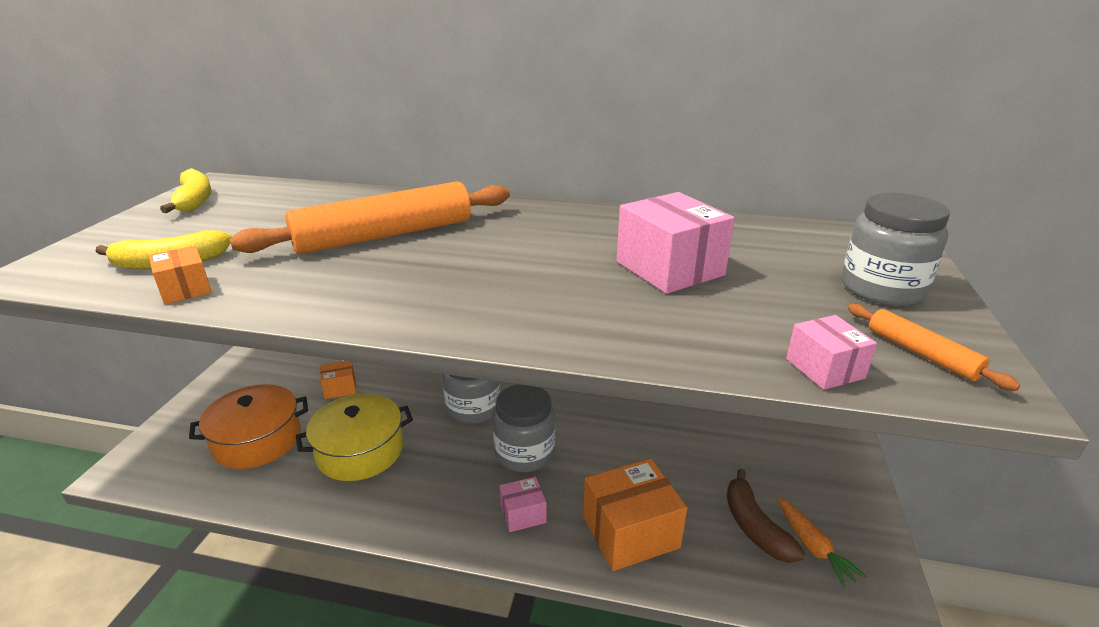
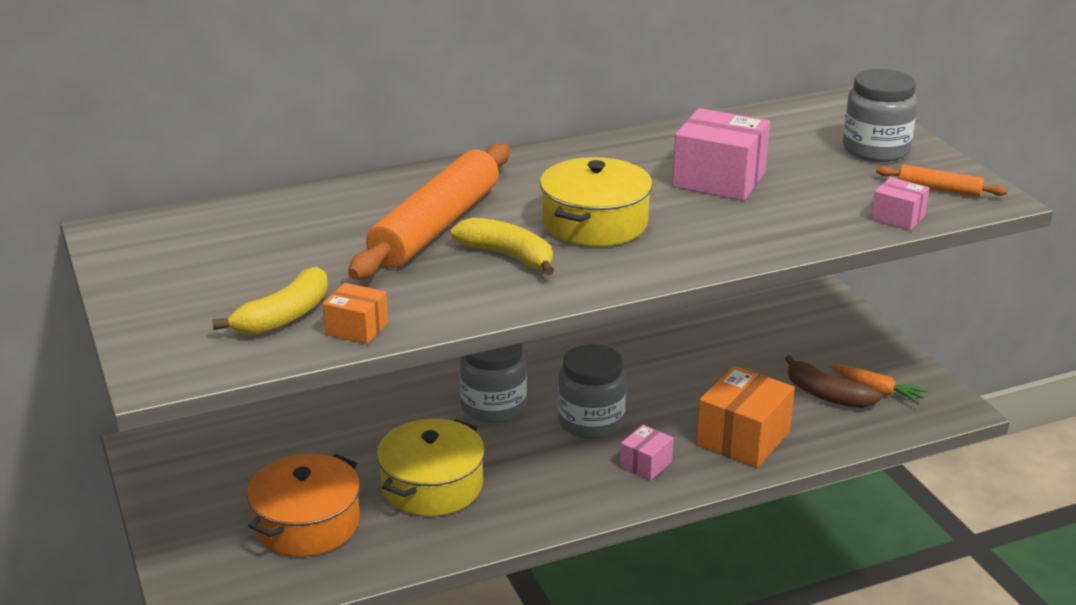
camera: 35 degrees left, 0 degrees up
(194, 201) = (143, 257): yellow banana -> yellow banana (508, 256)
(340, 388) = (323, 446): orange box -> none
(501, 270) = (595, 223): none -> yellow pot

